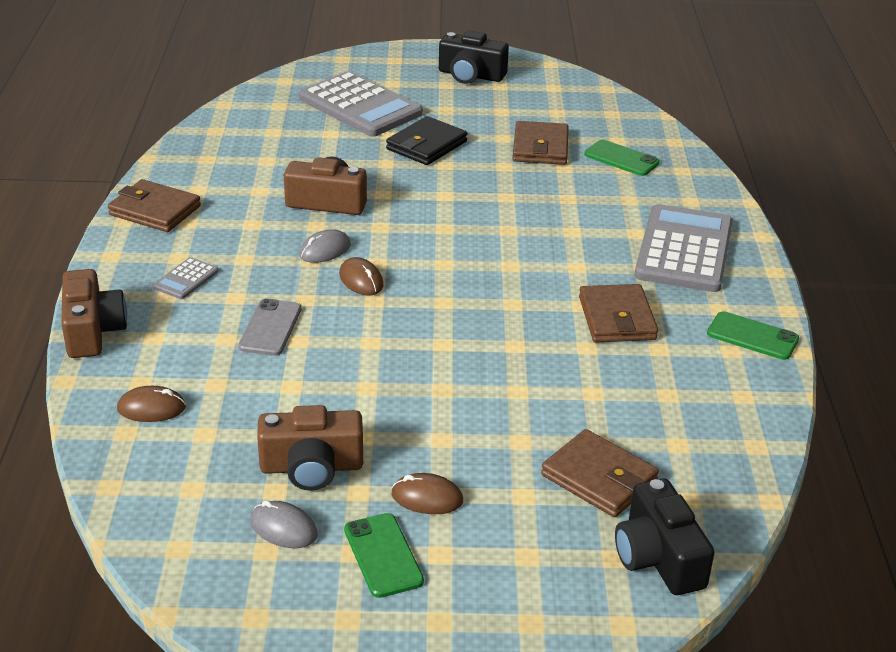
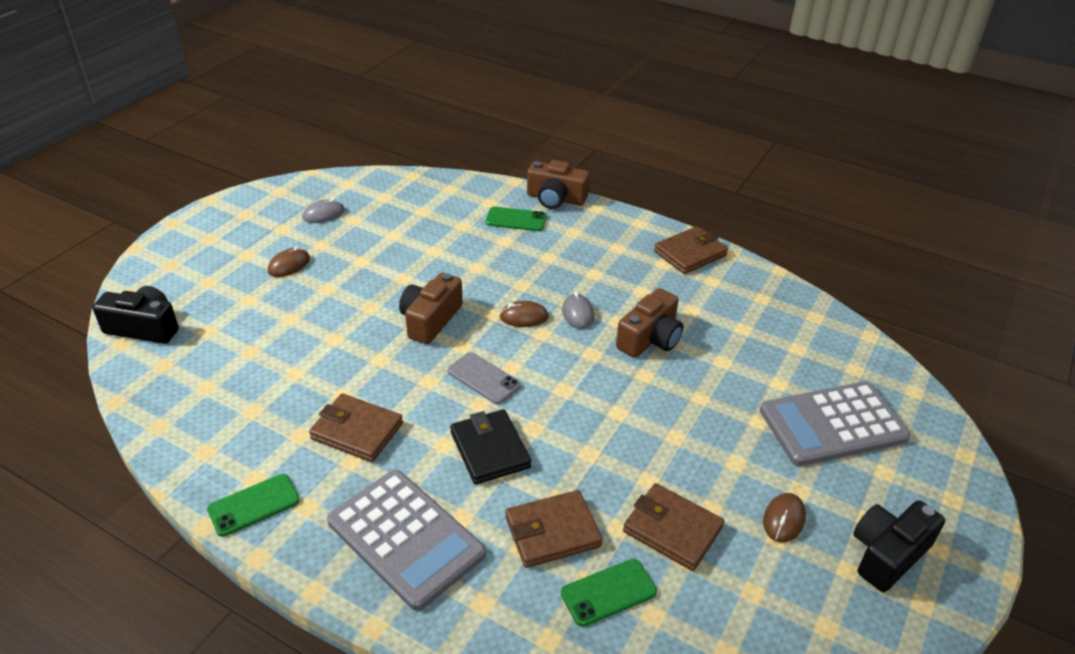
camera: 120 degrees right, 5 degrees up
(151, 408) = (462, 201): brown mouse -> brown mouse (784, 519)
(186, 279) = (586, 244): grey calculator -> none
(270, 328) = (501, 260): grey phone -> grey phone (483, 378)
(311, 467) = (357, 236): brown camera -> brown camera (430, 320)
(383, 555) = (269, 237): green phone -> green phone (516, 220)
(426, 145) = (722, 439): black wallet -> black wallet (489, 450)
(599, 478) = (224, 336): brown wallet -> brown wallet (552, 532)

